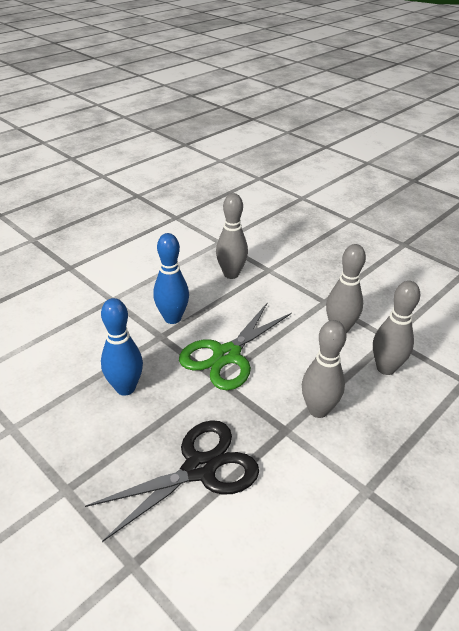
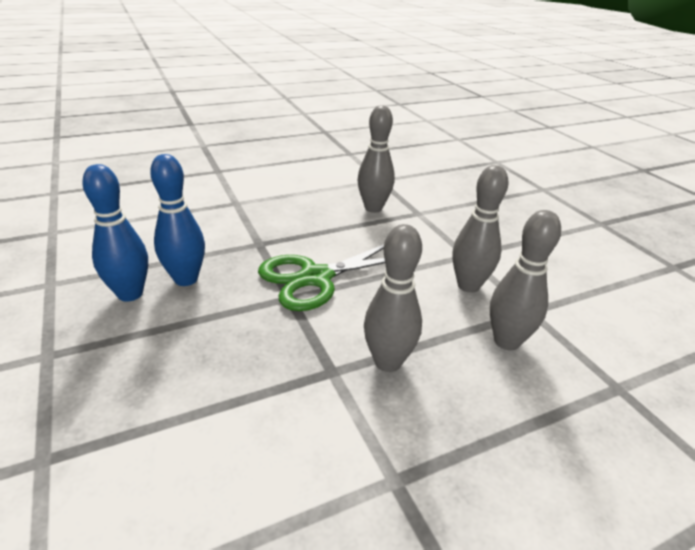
camera: 20 degrees right, 5 degrees down
(172, 318) = (283, 231): blue bowling pin -> blue bowling pin (130, 294)
(199, 469) = (200, 381): black scissors -> none

